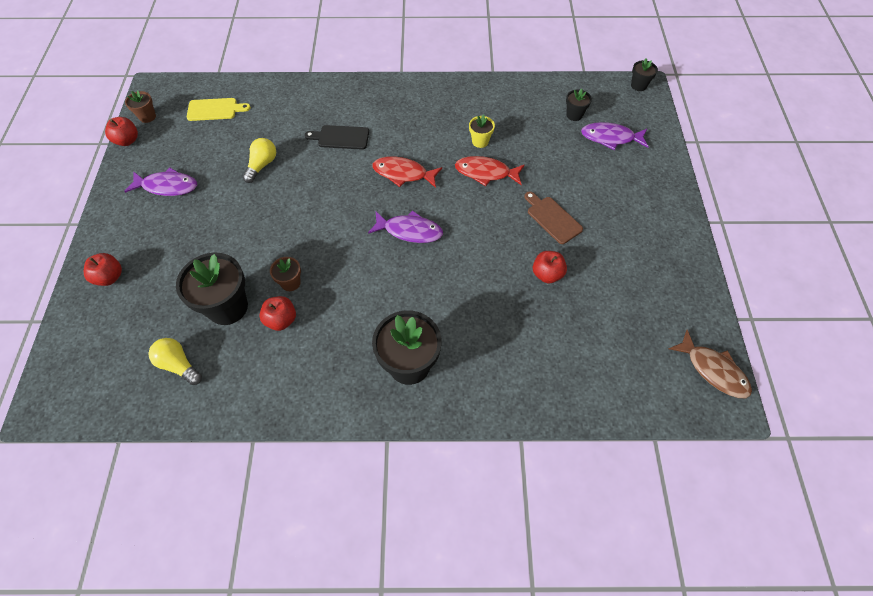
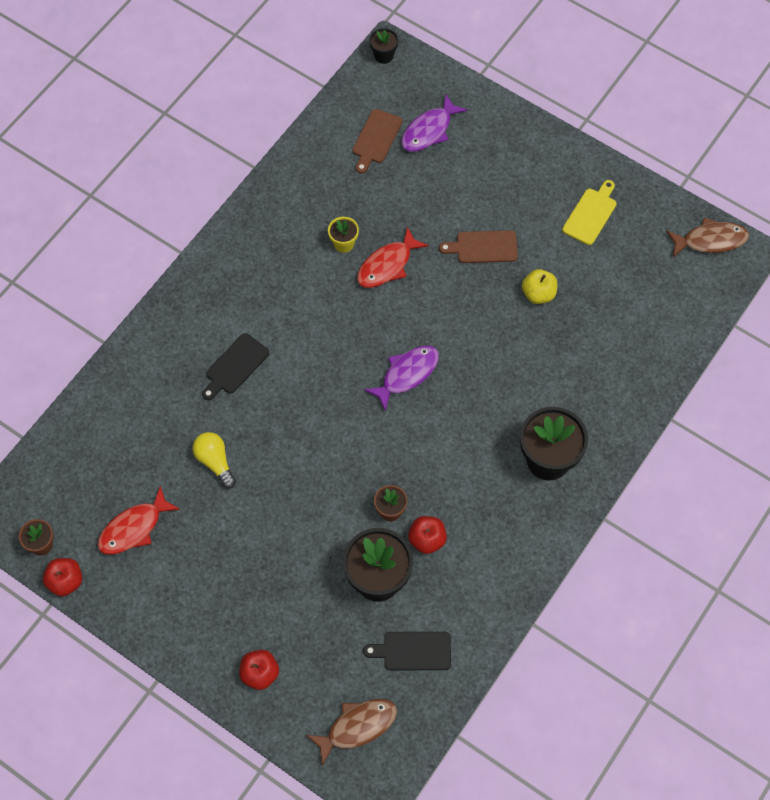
camera: 55 degrees left, 5 degrees up
(93, 363) = (357, 727): none -> brown fish
(167, 186) = (173, 568): purple fish -> none
(178, 365) = (413, 651): yellow light bulb -> black cutting board
(215, 109) = (88, 469): yellow cutting board -> yellow cutting board (591, 214)
(403, 173) = (331, 337): red fish -> red fish (134, 528)
(547, 274) = (538, 294): red apple -> yellow apple
(574, 115) = (376, 139): black flower pot -> brown cutting board

